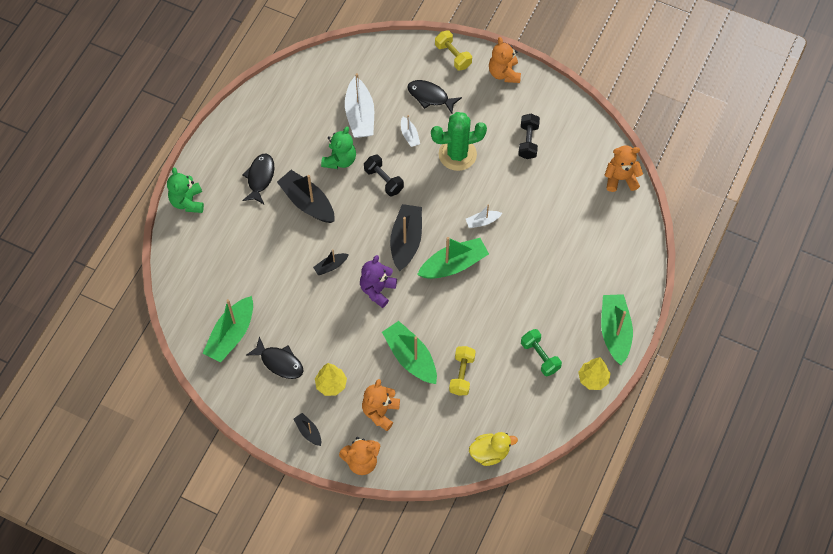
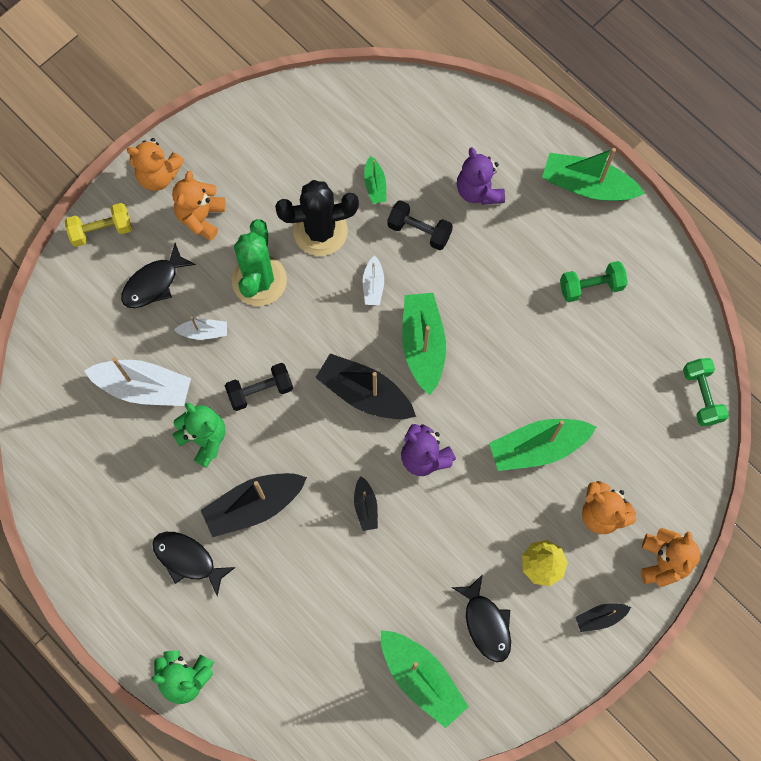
camera: 70 degrees left, 10 degrees up
(279, 362) = (486, 624): black fish -> black fish turned 105 degrees clockwise
(462, 374) = (584, 391): yellow dumbbell -> none
(490, 453) = (702, 396): yellow duck -> green dumbbell
(507, 178) = (320, 231): none -> black cactus
(528, 141) = (276, 184): black dumbbell -> black dumbbell (419, 230)
(554, 199) = (375, 185): none -> green boat
(579, 264) = (479, 190): none -> purple teddy bear
(593, 379) = (642, 235): yellow tree -> none
(620, 178) = (376, 94): orange teddy bear -> orange teddy bear (201, 217)

